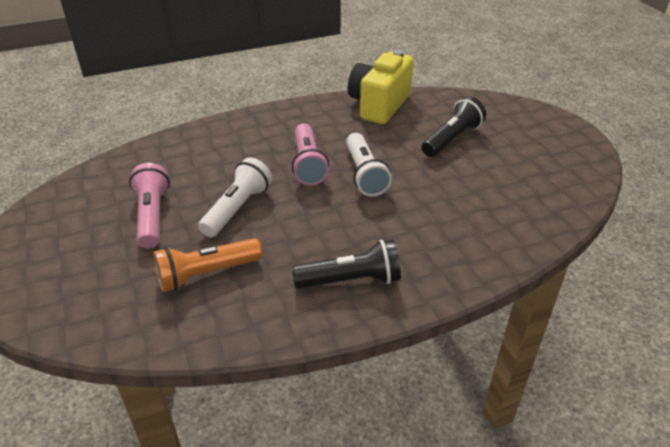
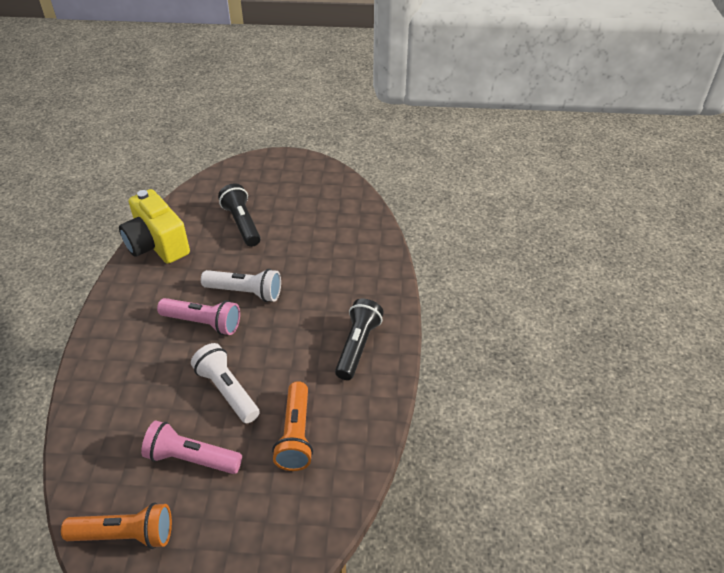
camera: 65 degrees left, 5 degrees up
(65, 209) = (125, 534): none -> orange flashlight

